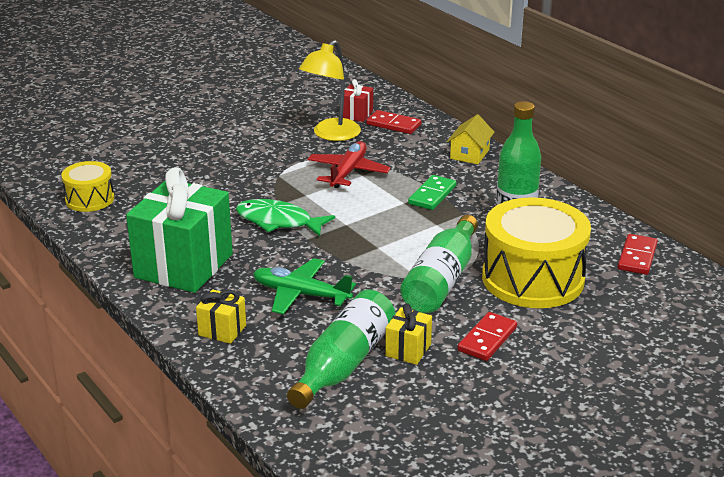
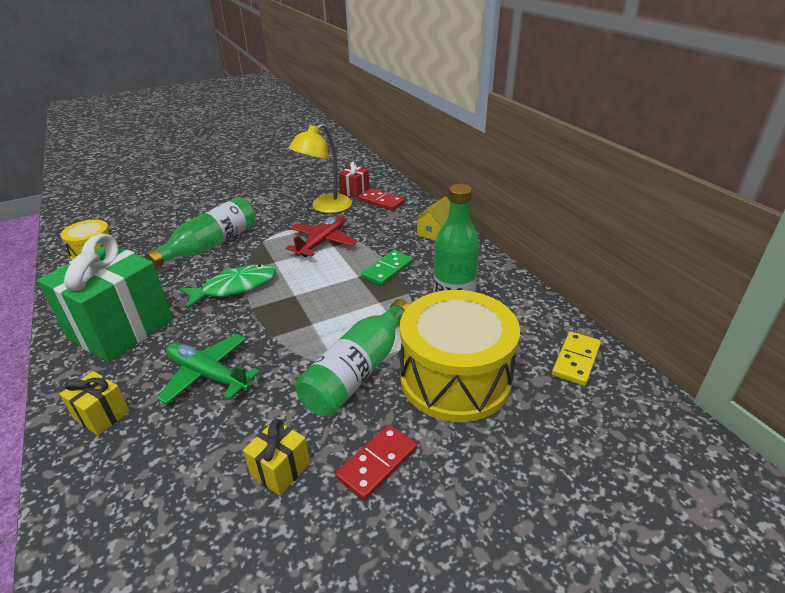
camera: 10 degrees right, 5 degrees up
(278, 221) = (235, 287): green fish -> green fish turned 120 degrees clockwise
(343, 364) = (198, 483): green bottle -> green bottle (211, 245)
(637, 257) = (576, 360): red domino -> yellow domino

